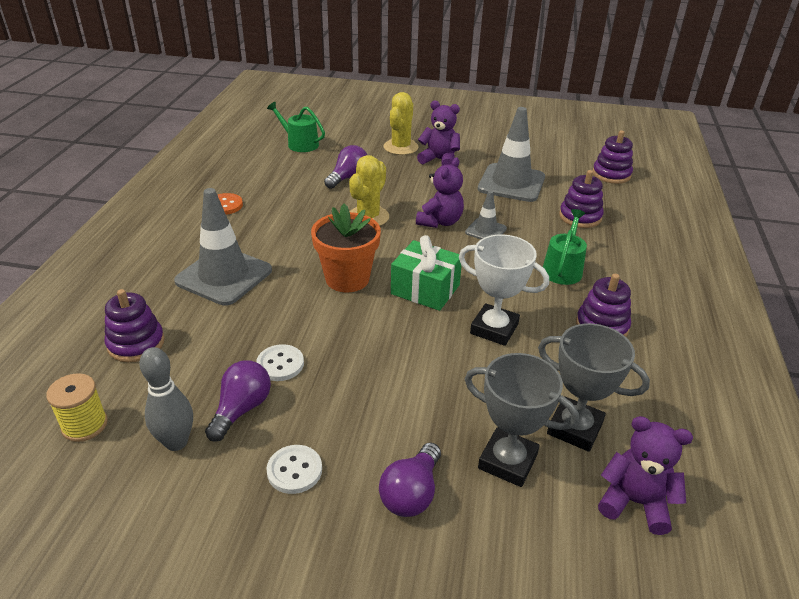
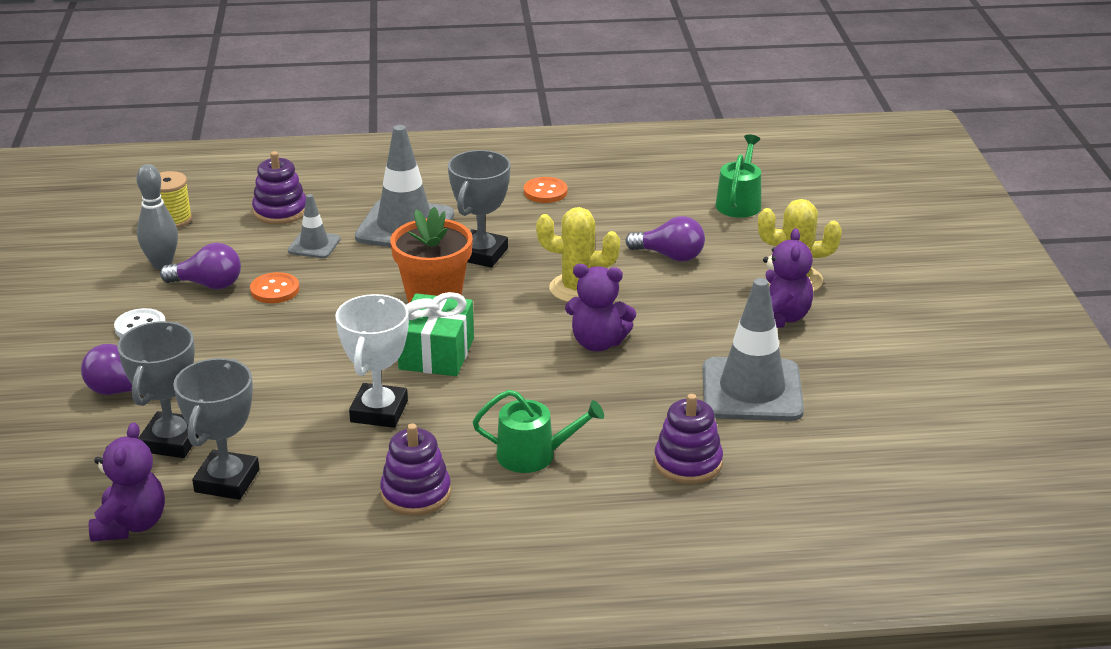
camera: 75 degrees right, 5 degrees down
(280, 364) = (275, 290): white button -> orange button
(295, 247) = (481, 254): none -> grey trophy
(485, 230) = (597, 382): grey traffic cone -> grey traffic cone (314, 245)
(611, 174) = (859, 490): purple stacking toy -> none

